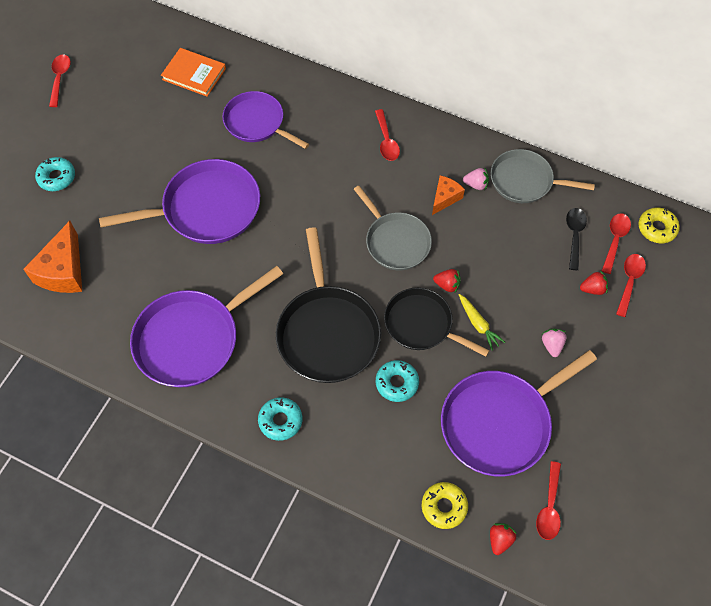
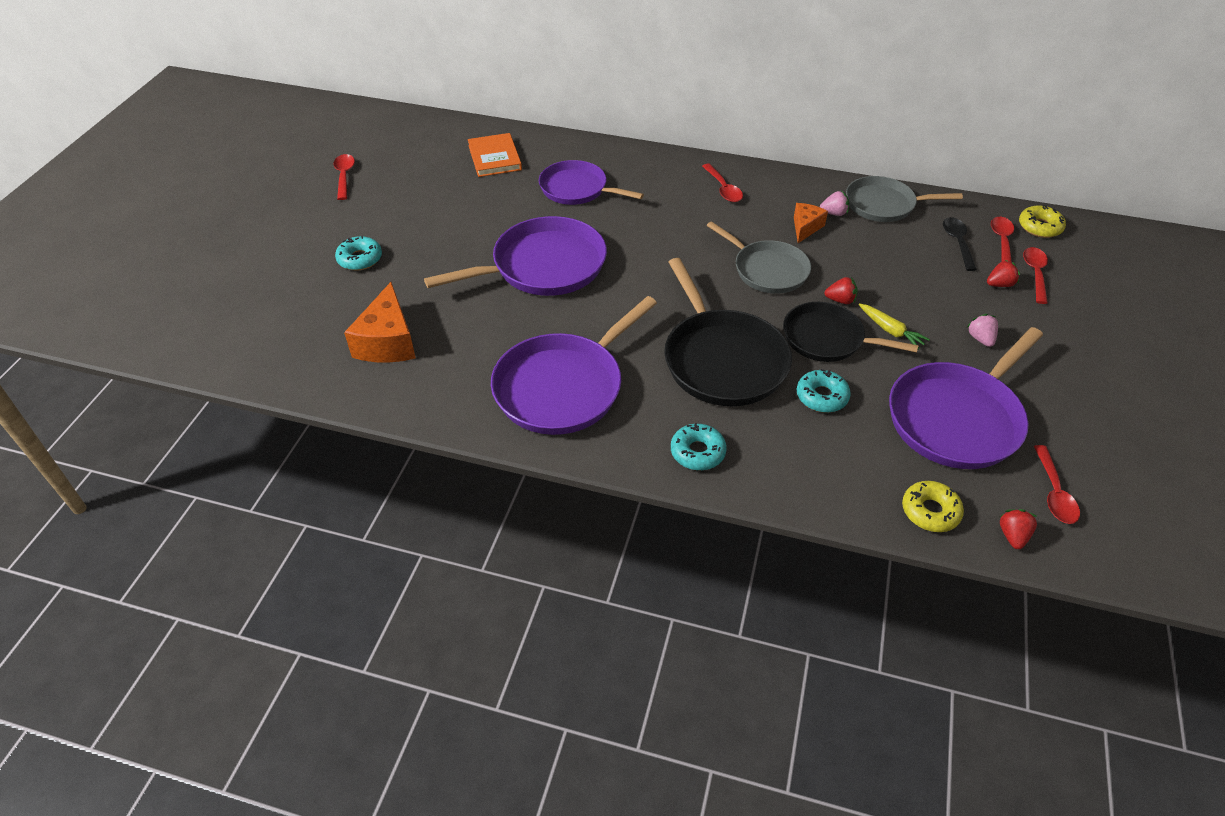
camera: 10 degrees left, 15 degrees down
(194, 74) = (495, 158): orange book -> orange book turned 60 degrees clockwise

